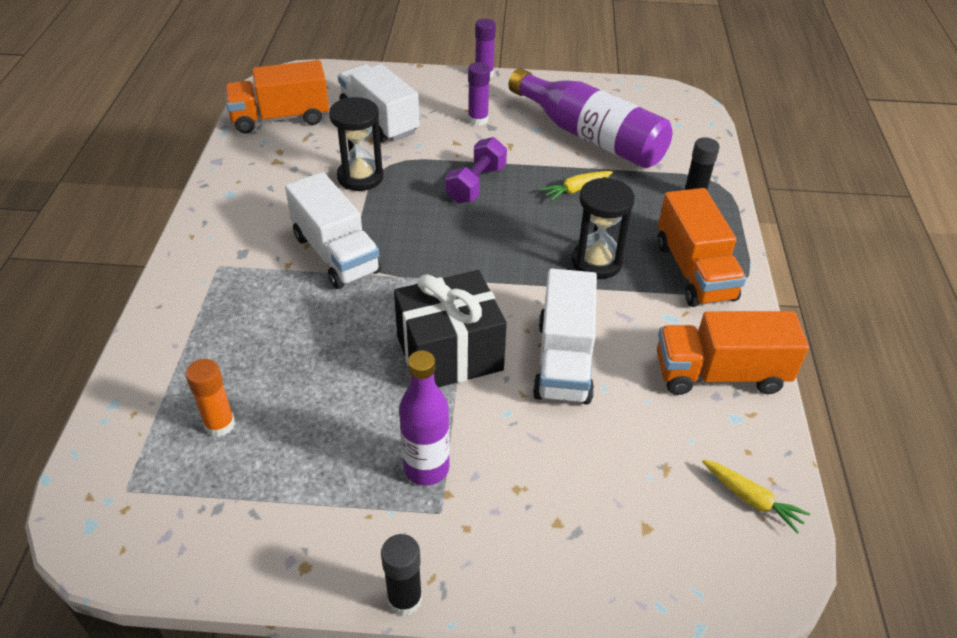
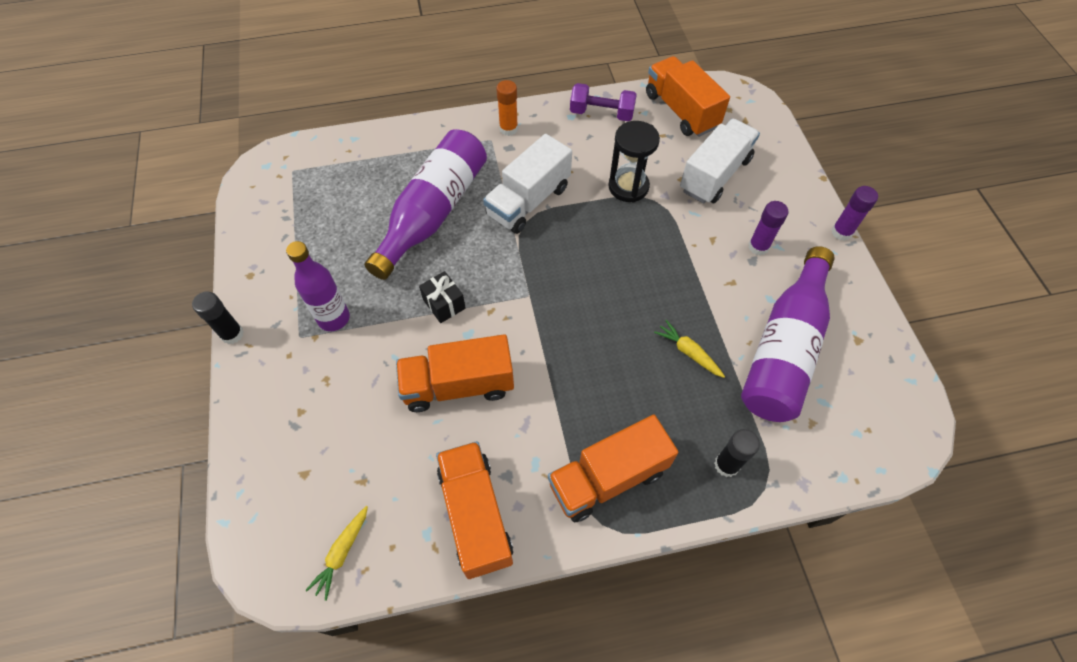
camera: 75 degrees right, 15 degrees up
(220, 424) = (348, 195): orange glue stick -> orange glue stick (508, 129)
(304, 339) = (433, 212): none -> purple bottle
(449, 354) = (444, 304): black gift -> black gift, size x0.49
(476, 184) = (657, 270): purple dumbbell -> purple dumbbell (601, 113)
(564, 360) = (458, 385): white truck -> orange truck
(596, 262) = (588, 389): black hourglass -> none

